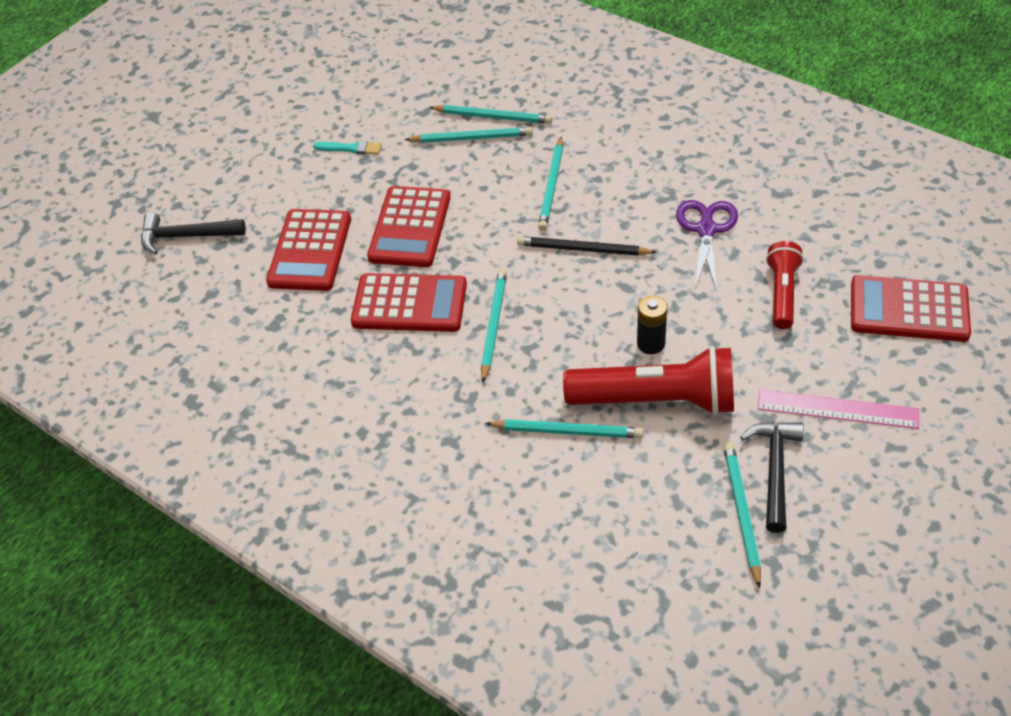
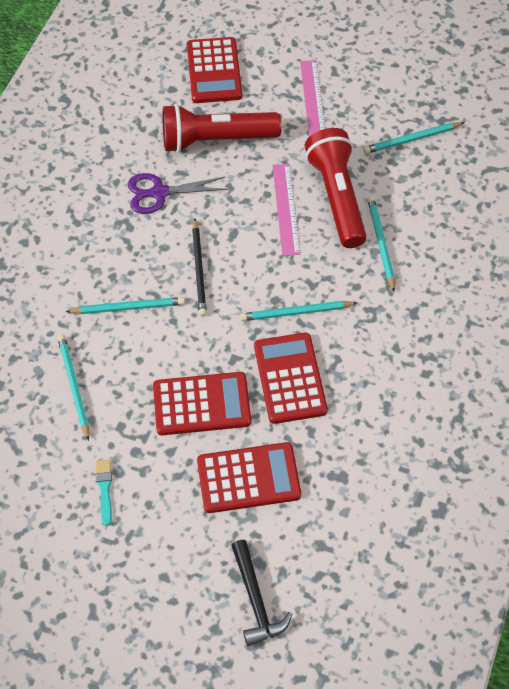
camera: 110 degrees left, 10 degrees up
(493, 117) = (40, 376): turquoise pencil -> none
(651, 343) = (286, 209): black battery -> pink ruler
(775, 470) = (373, 127): black hammer -> none
(782, 293) = (216, 139): red flashlight -> red flashlight, size x1.72

